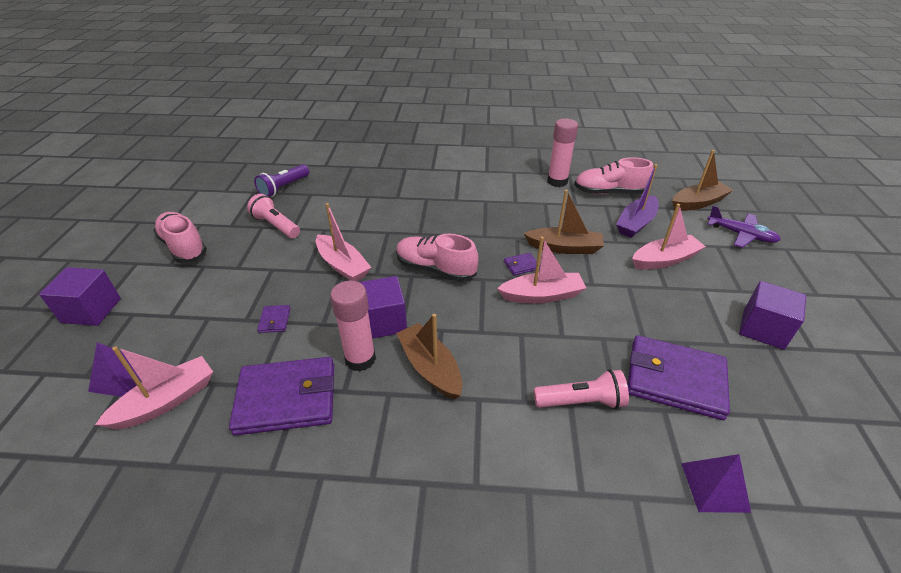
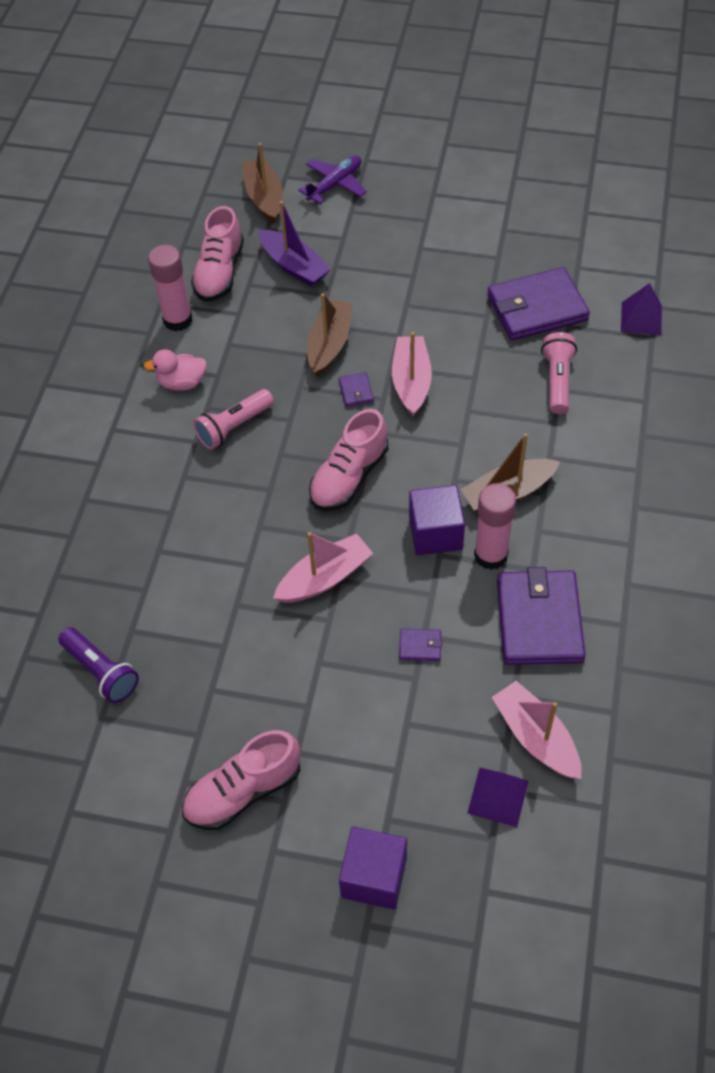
camera: 80 degrees left, 15 degrees up
(276, 226) = (212, 670): pink flashlight -> pink flashlight (234, 427)
(503, 189) = (182, 383): none -> pink duck
(665, 260) = (368, 262): pink boat -> none
(674, 379) = (536, 308): purple wallet -> purple wallet turned 45 degrees clockwise
(763, 329) = (481, 225): purple cube -> none

